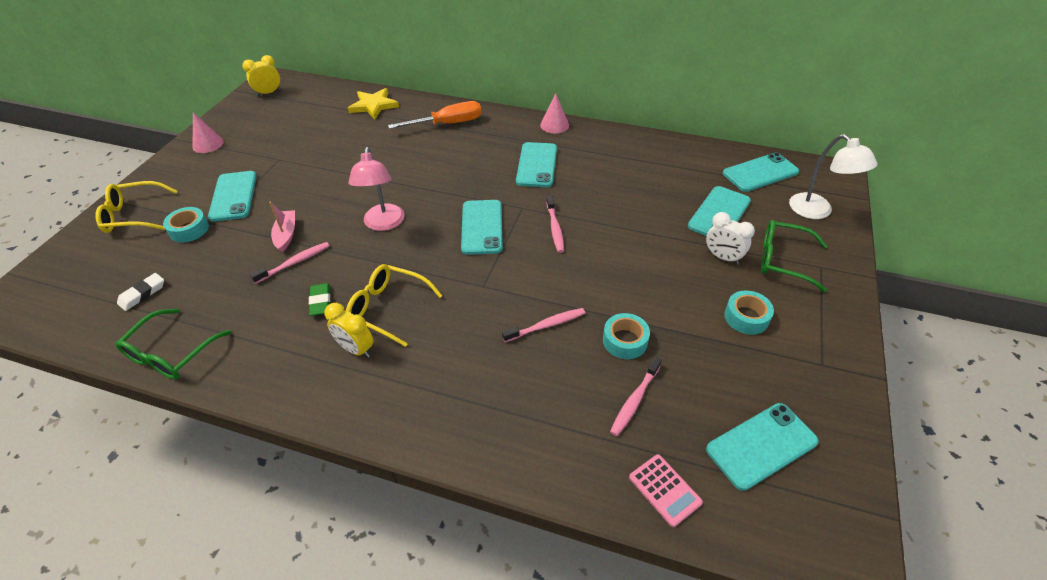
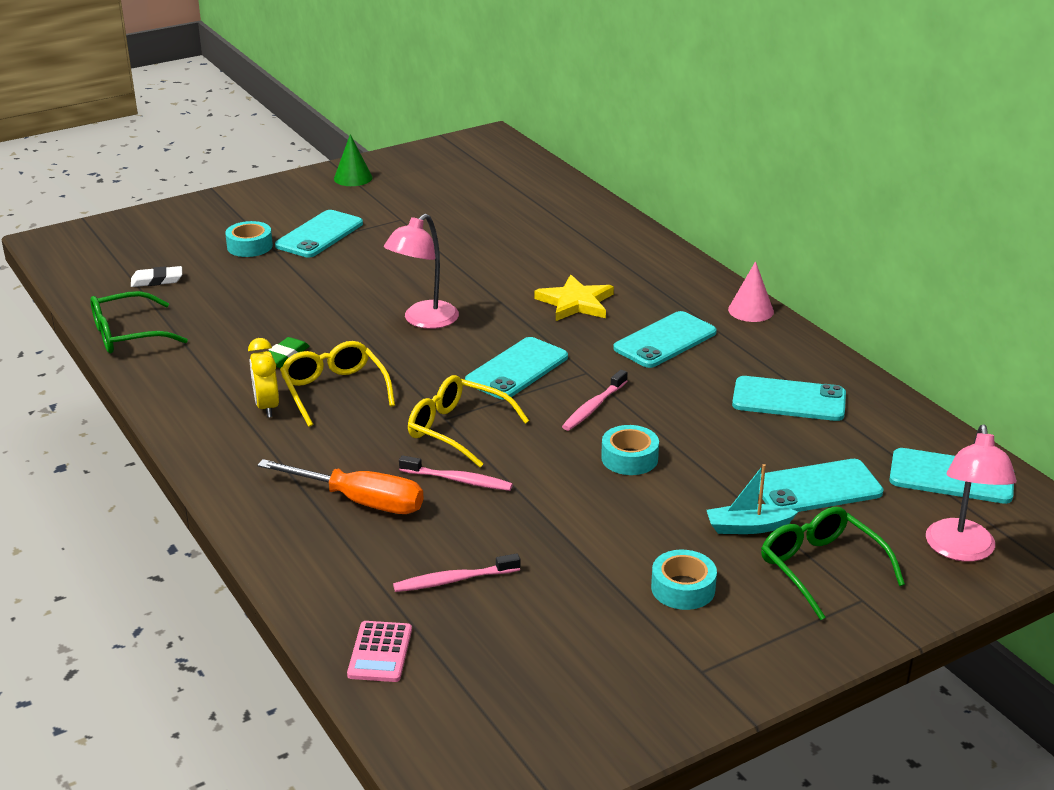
camera: 40 degrees right, 15 degrees down
(134, 215) = (220, 214): yellow glasses -> yellow glasses (457, 429)
(208, 144) = (353, 178): pink cone -> green cone
(269, 93) = (471, 150): yellow clock -> none
(286, 235) = (324, 288): pink boat -> none
(294, 263) = (302, 315): pink toothbrush -> none
(374, 105) = (565, 206): yellow star -> yellow star (575, 303)
(448, 124) = (622, 257): orange screwdriver -> orange screwdriver (360, 501)
(625, 341) = (517, 533): turquoise tape -> turquoise tape (629, 458)
(722, 257) = (748, 527): white clock -> turquoise boat
(761, 445) = (522, 683): turquoise phone -> turquoise phone (789, 400)
(817, 211) = (961, 550): white lamp -> pink lamp

